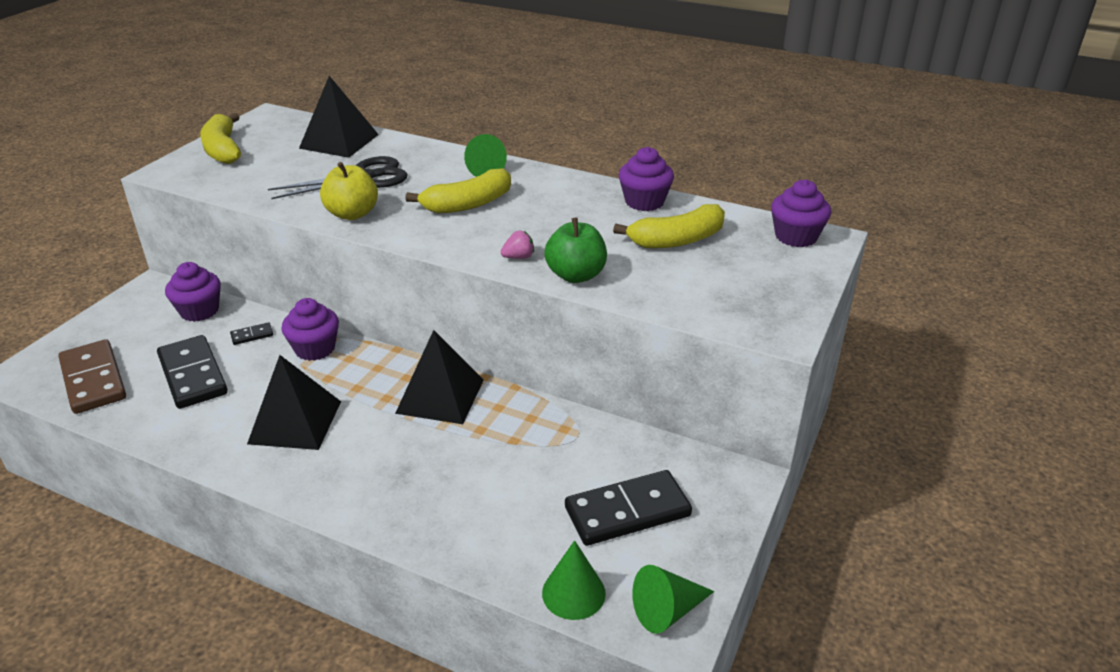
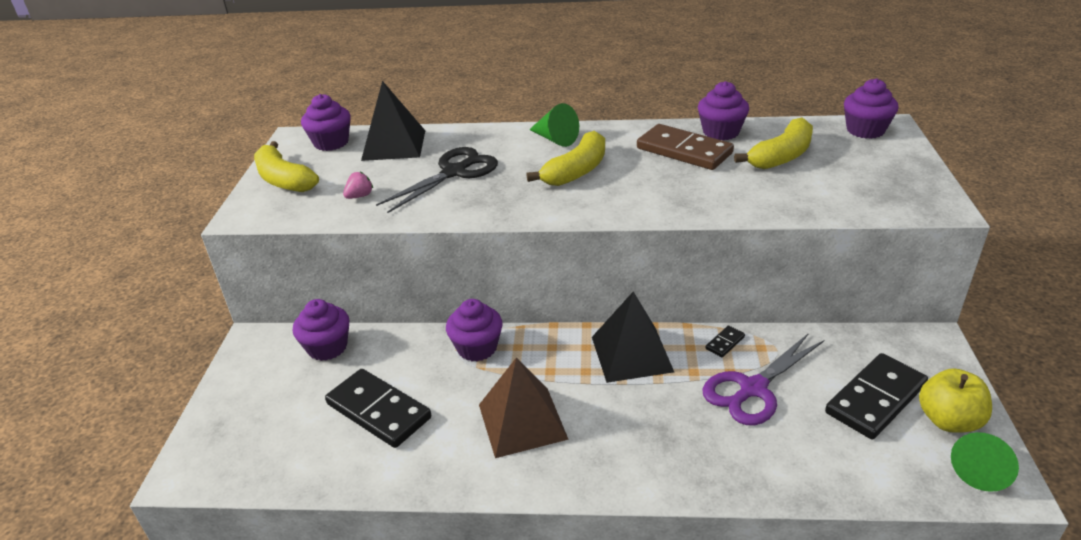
camera: 20 degrees left, 0 degrees up
(93, 380) = (276, 450): brown domino -> brown domino (684, 151)
(252, 335) = (403, 354): black domino -> black domino (725, 343)
(291, 127) = (331, 143): none -> purple cupcake
(295, 422) = (522, 421): black pyramid -> brown pyramid
(352, 214) = (480, 206): yellow apple -> yellow apple (948, 420)
(518, 257) = (671, 204): pink strawberry -> pink strawberry (360, 196)
(518, 463) = (752, 389): none -> purple scissors
(573, 593) = (900, 483): green cone -> none
(576, 275) = (735, 206): green apple -> none

